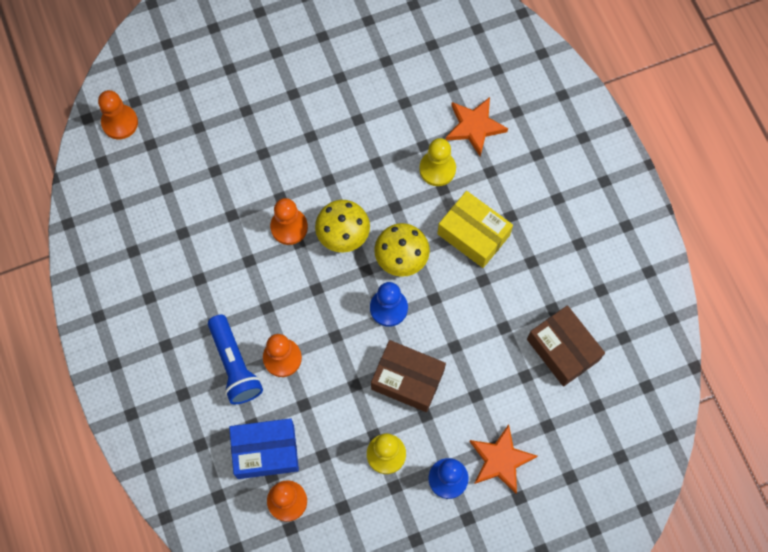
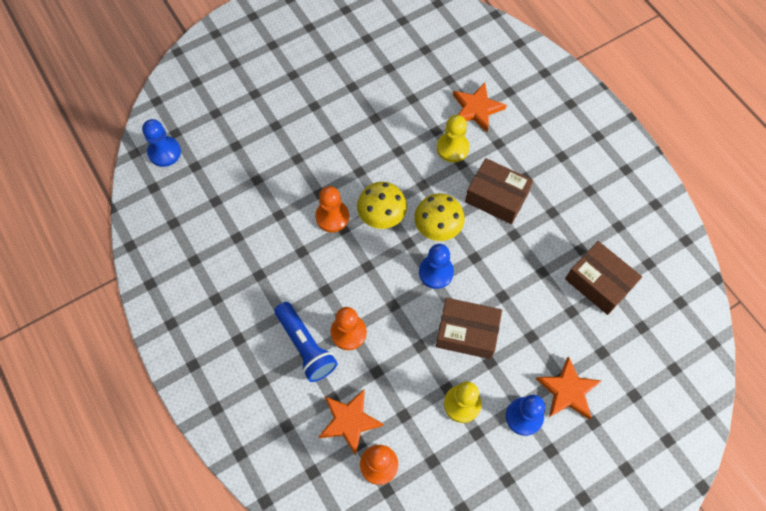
camera: 10 degrees left, 5 degrees down
(120, 123) = (164, 152): orange pawn -> blue pawn
(265, 451) = (349, 421): blue box -> orange star
(473, 234) = (496, 197): yellow box -> brown box

